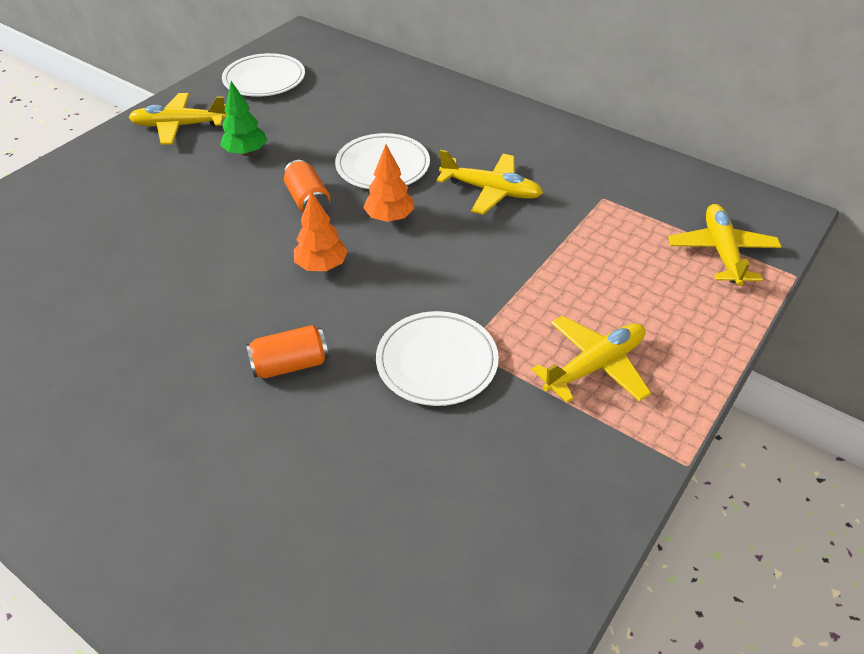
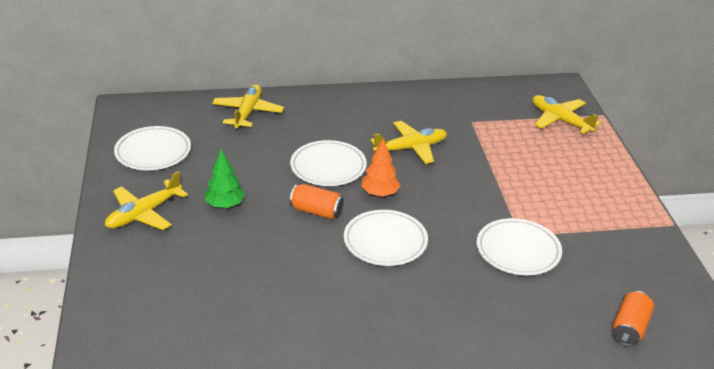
camera: 45 degrees left, 10 degrees down
(290, 364) = (452, 300): orange can -> orange can (629, 328)
(322, 265) = (385, 241): orange tree -> white plate
(595, 366) = (585, 206): yellow plane -> yellow plane (248, 112)

